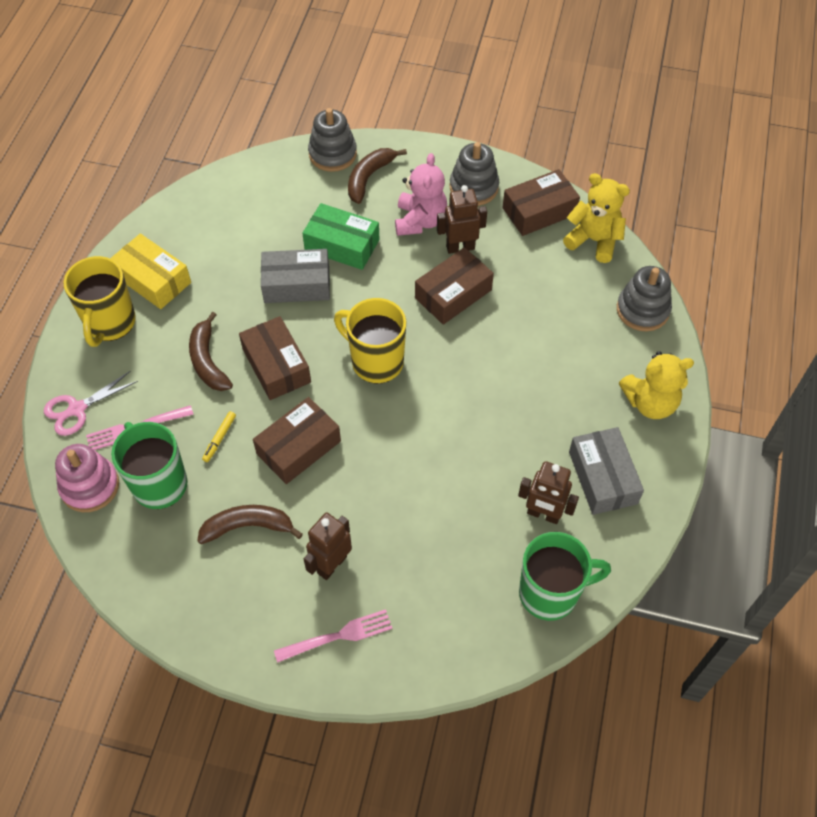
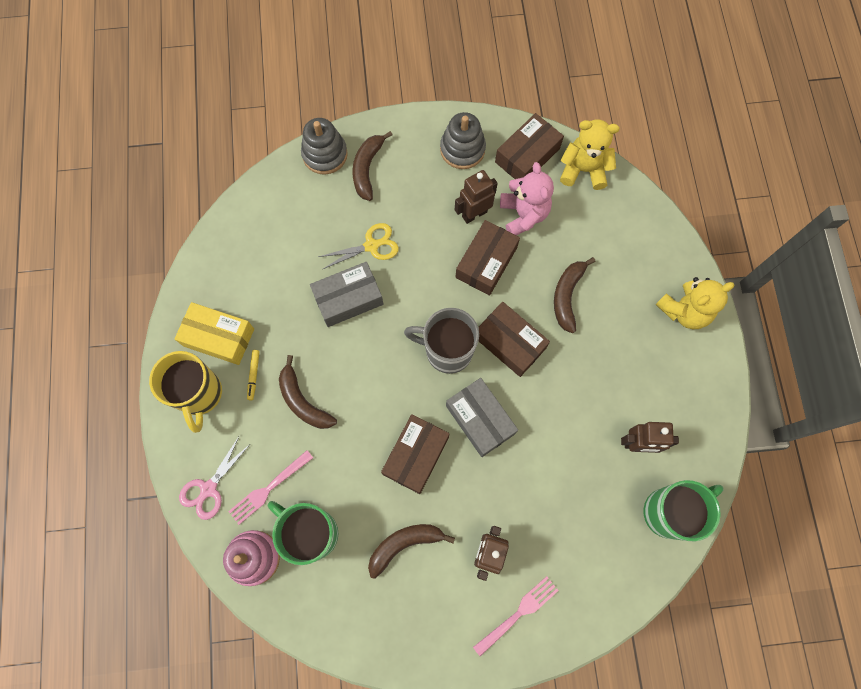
camera: 20 degrees left, 15 degrees up
(219, 438) = (345, 472): yellow marker -> yellow marker (254, 375)
(276, 366) = (364, 385): brown box -> brown box (509, 343)
(342, 245) = (371, 246): green box -> yellow scissors
(376, 361) = (447, 351): yellow mug -> grey mug
(420, 221) = (429, 199): pink teddy bear -> pink teddy bear (523, 215)
(526, 350) = (567, 296): none -> brown banana
(603, 477) = (672, 393): grey box -> grey box (480, 419)
(642, 310) = (647, 225): grey stacking toy -> none

